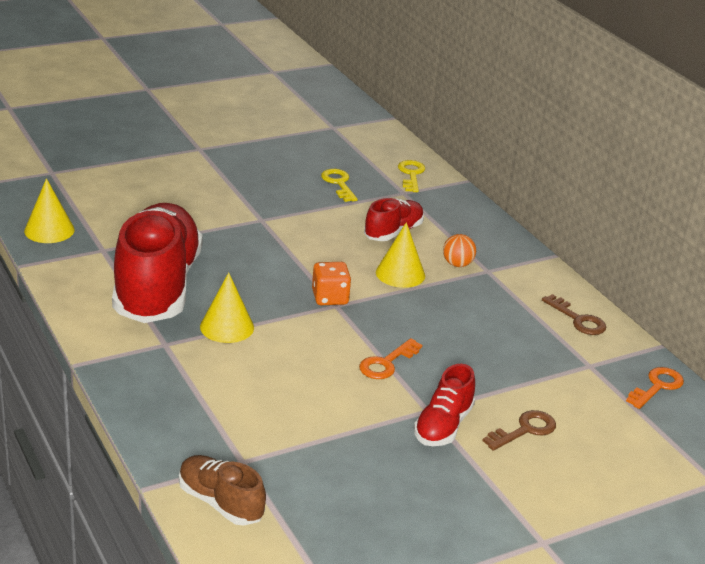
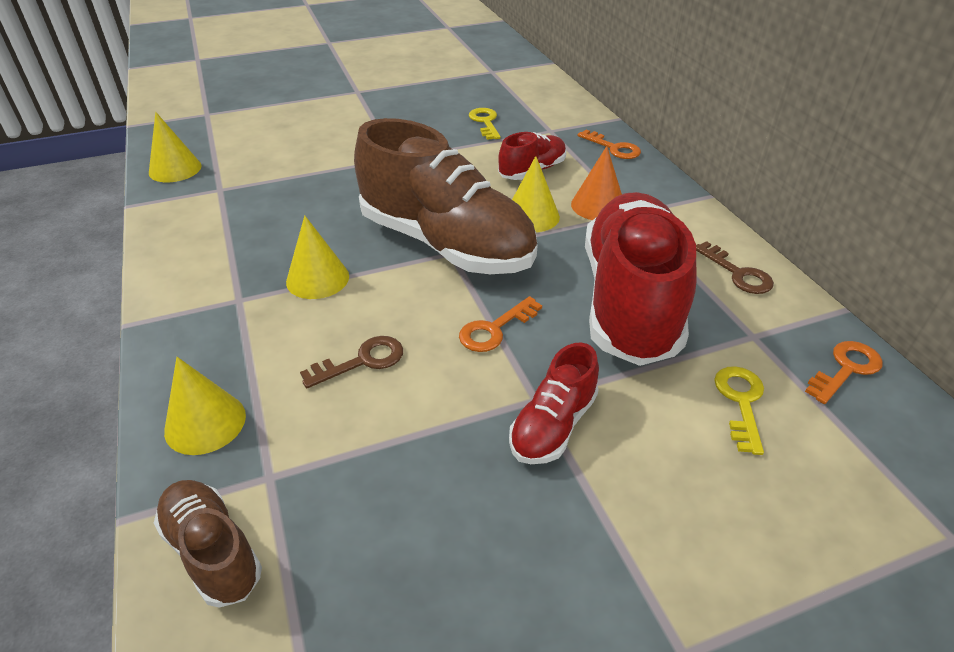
camera: 10 degrees right, 10 degrees up
(157, 287) = (258, 230): red shoe -> red shoe (630, 301)
(179, 430) = (205, 423): none -> yellow cone
(330, 298) = (446, 244): orange dice -> brown shoe
(411, 175) = (561, 113): yellow key -> yellow key (740, 402)
(457, 264) = (598, 205): orange ball -> orange cone
(465, 210) = (613, 148): none -> orange key
(524, 430) = (664, 435): brown key -> brown key (362, 361)

